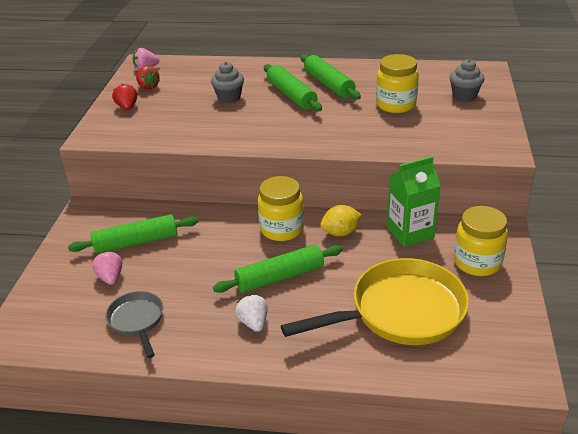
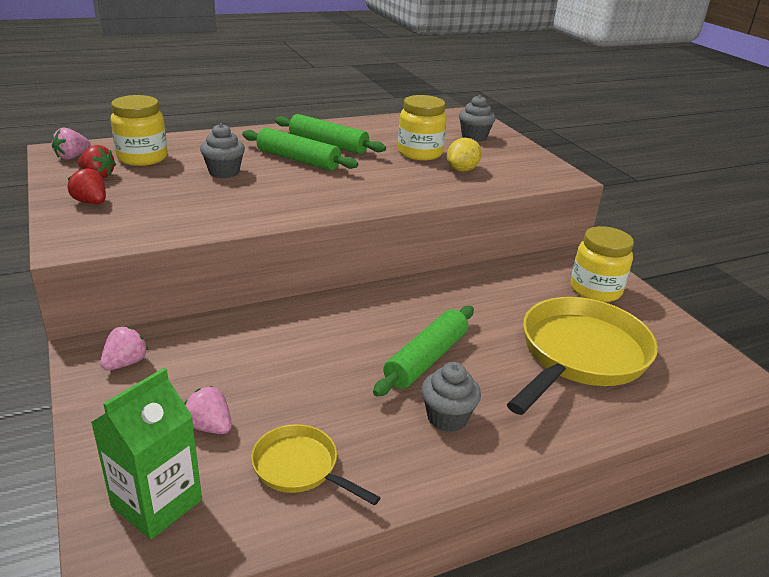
camera: 35 degrees left, 5 degrees down
(99, 222) = (125, 363): none -> pink strawberry
(136, 242) = (206, 372): green rolling pin -> none
(137, 321) = (300, 468): grey pan -> yellow pan
(253, 322) = (447, 417): white strawberry -> grey cupcake
(282, 229) = (377, 309): yellow jar -> yellow jar (142, 158)
(340, 232) = (443, 296): yellow lemon -> yellow lemon (462, 170)
(410, 232) = (510, 279): green carton -> green carton (157, 503)

